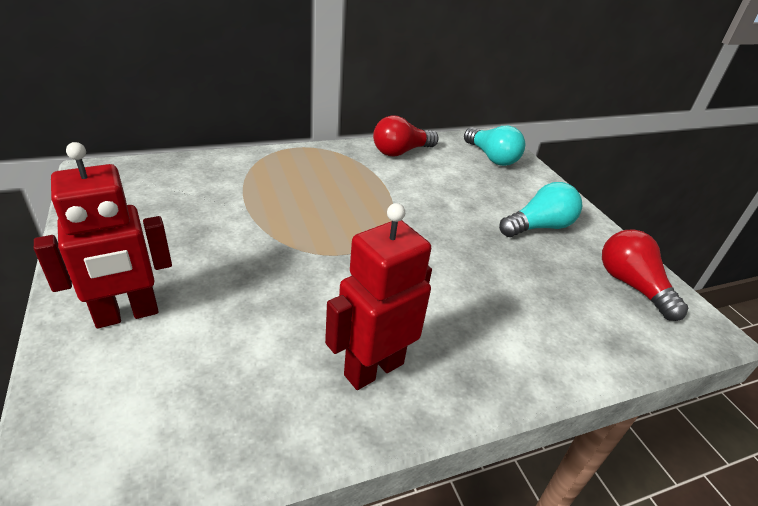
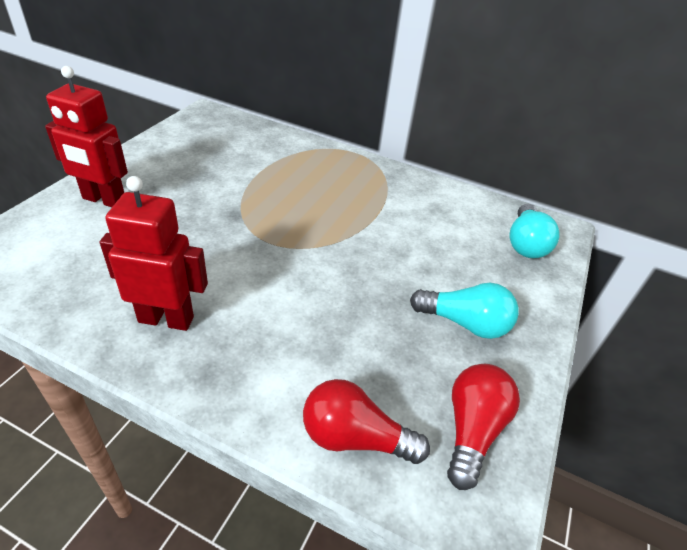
camera: 45 degrees right, 5 degrees up
(401, 152) = (438, 195): red light bulb -> red light bulb (355, 438)

